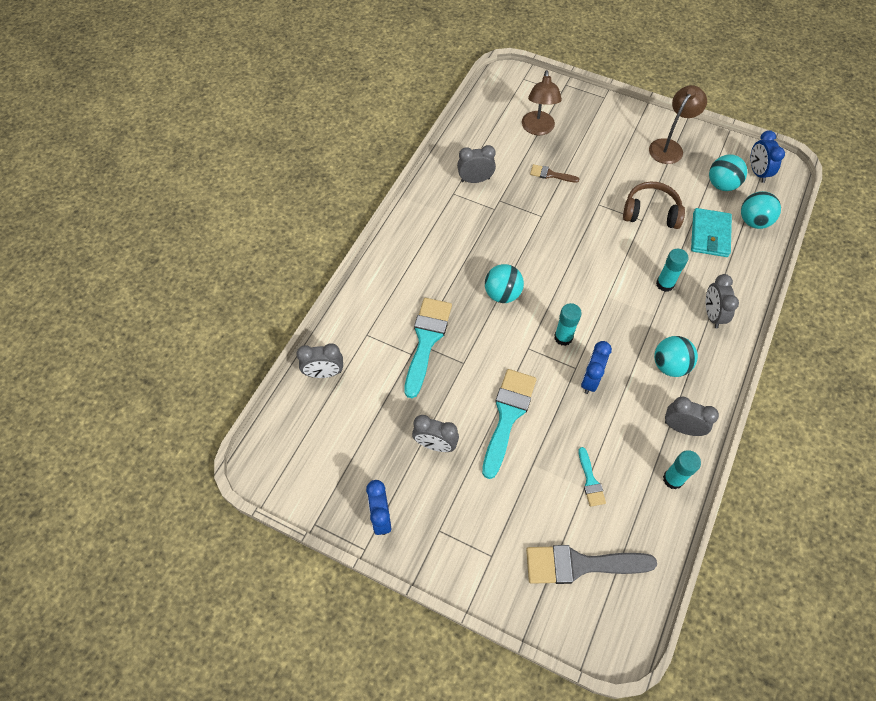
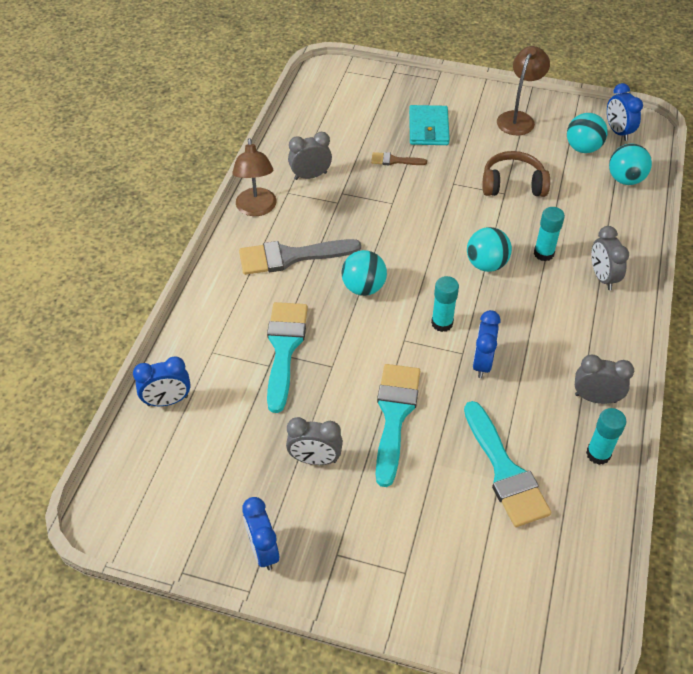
camera: 10 degrees left, 10 degrees down
(324, 373) = (167, 401): grey clock -> blue clock
(538, 129) = (371, 118): brown lamp -> brown lamp (256, 209)
(581, 564) = (513, 564): grey brush -> grey brush (291, 256)
(590, 480) = (504, 470): turquoise brush -> turquoise brush, size x2.00
(670, 365) = (568, 335): turquoise ball -> turquoise ball (486, 264)
(710, 235) = (581, 198): turquoise wallet -> turquoise wallet (428, 128)

